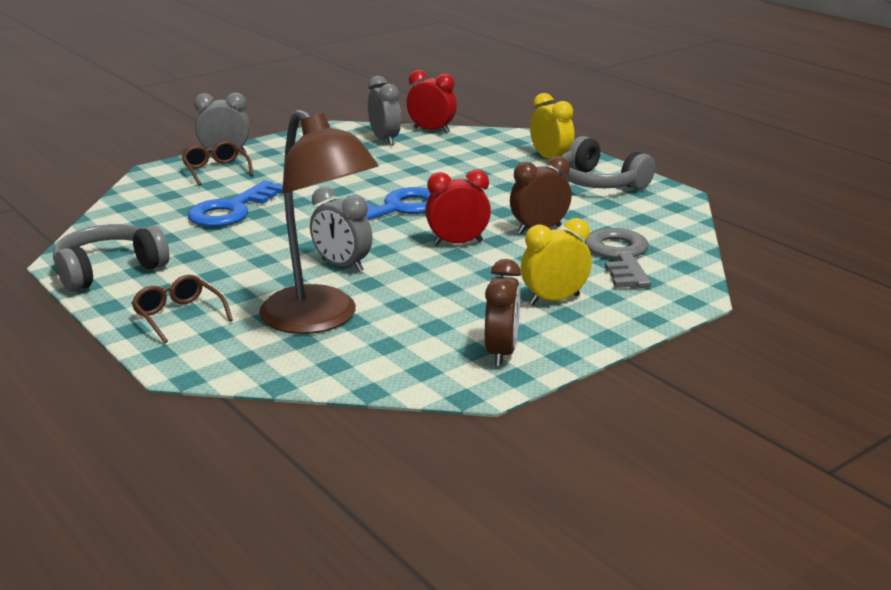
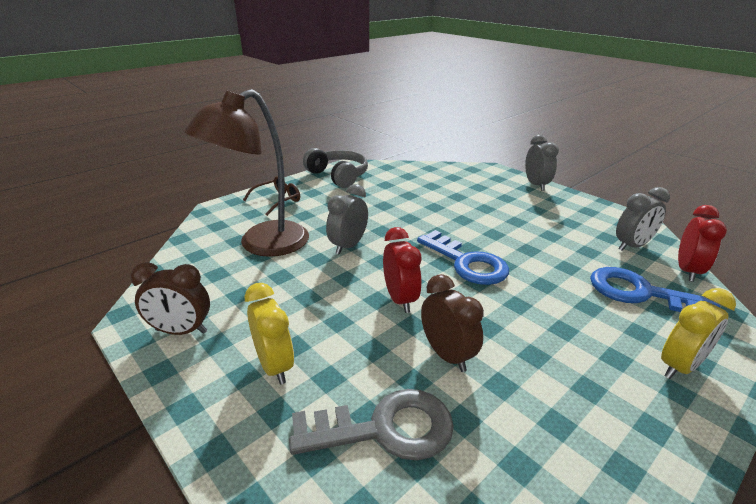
camera: 85 degrees right, 5 degrees up
(216, 170) = (504, 185): brown glasses -> none
(232, 210) = (436, 198): blue key -> blue key (640, 293)
(600, 183) = (628, 418): grey headphones -> none

